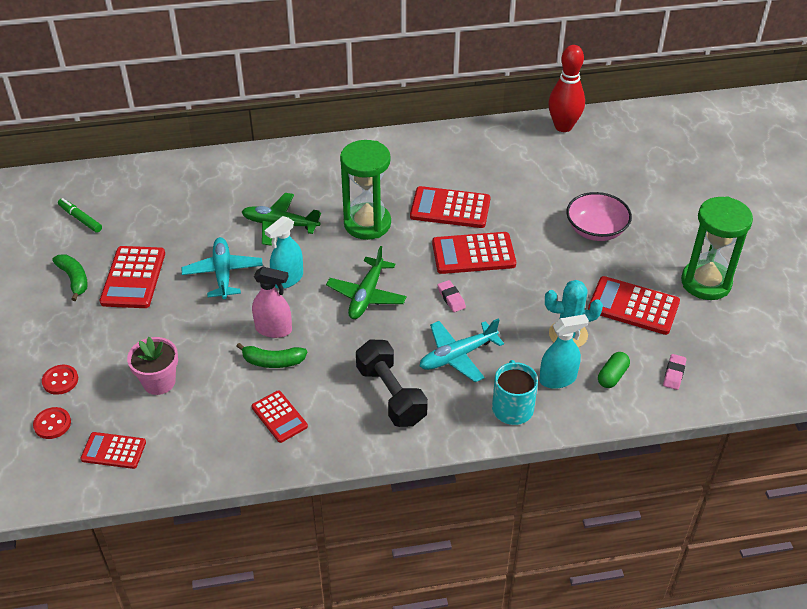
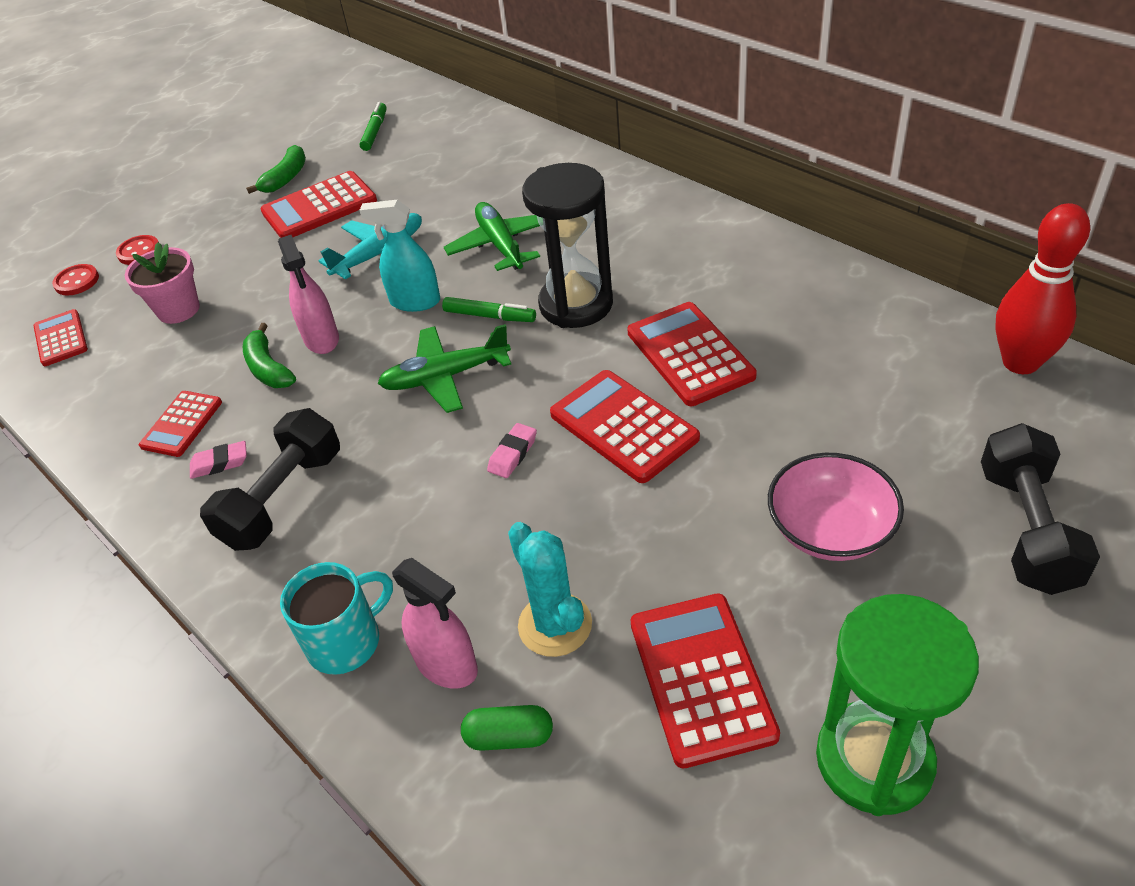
camera: 60 degrees right, 0 degrees up
(337, 257) = (490, 316): none -> green marker
(367, 224) = (576, 304): green hourglass -> black hourglass
(457, 356) = (405, 523): turquoise plane -> none
(558, 379) = (447, 665): turquoise spray bottle -> pink spray bottle
(645, 182) = (1027, 529): none -> black dumbbell
(674, 374) = (587, 832): pink eraser -> pink eraser (220, 463)

